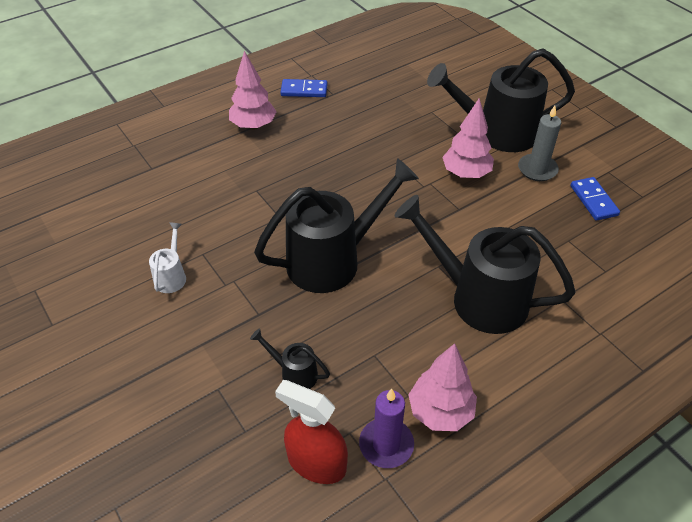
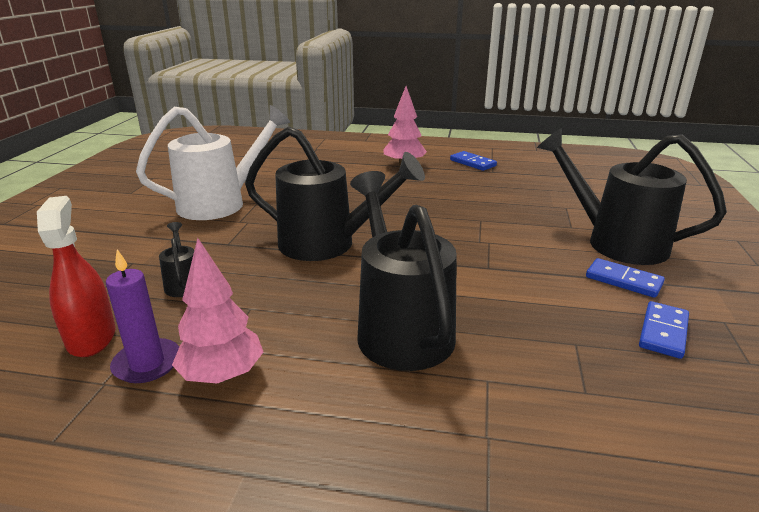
camera: 45 degrees right, 20 degrees down
(171, 276) = (221, 203): white watering can -> white watering can, size x2.27
(466, 173) = (535, 251): pink tree -> none
(537, 169) = (623, 280): grey candle -> blue domino

